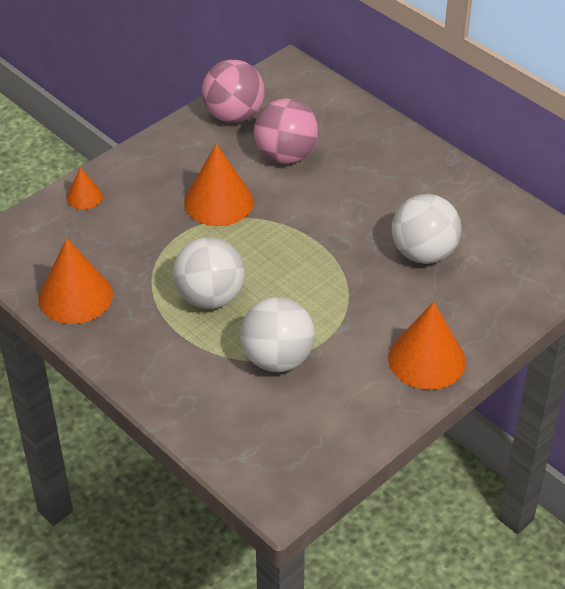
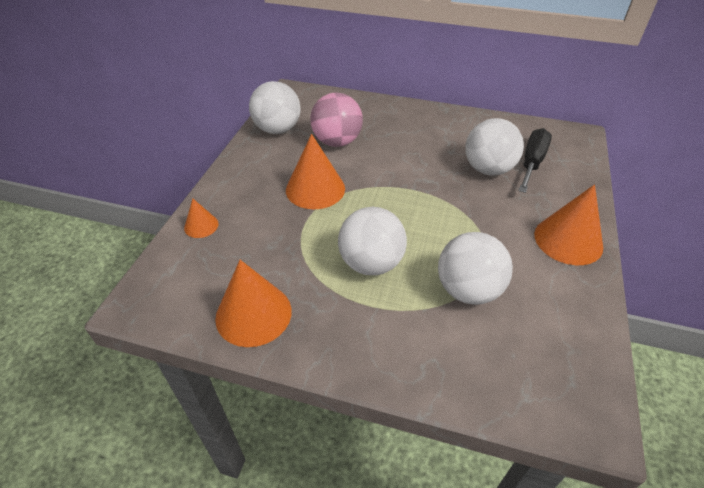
camera: 30 degrees left, 0 degrees up
(234, 115) = (277, 129): pink ball -> white ball
(484, 266) = (532, 162): none -> black screwdriver

